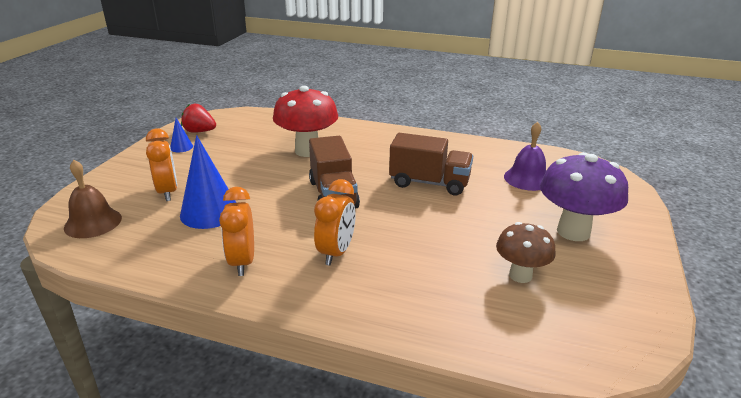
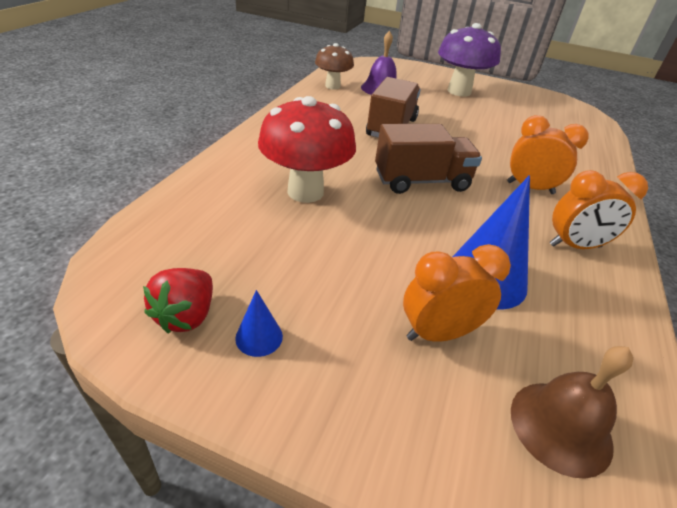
camera: 90 degrees left, 10 degrees up
(520, 275) = (521, 118): brown mushroom -> brown mushroom (332, 86)

